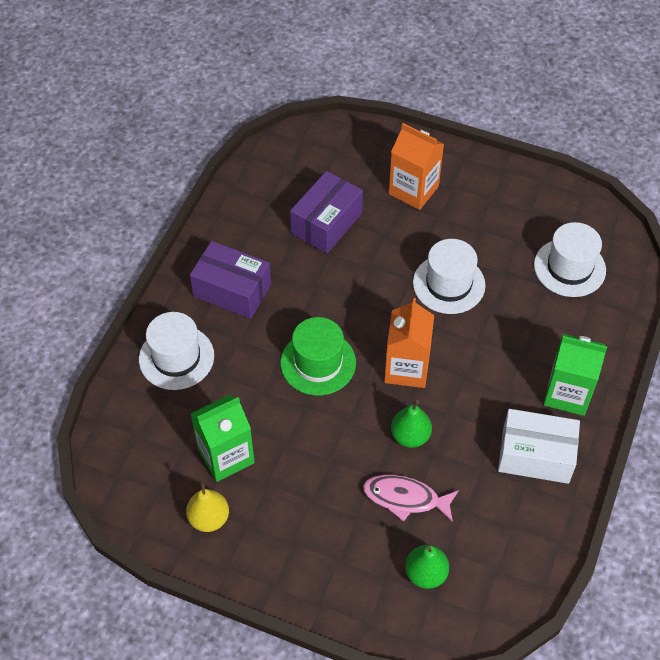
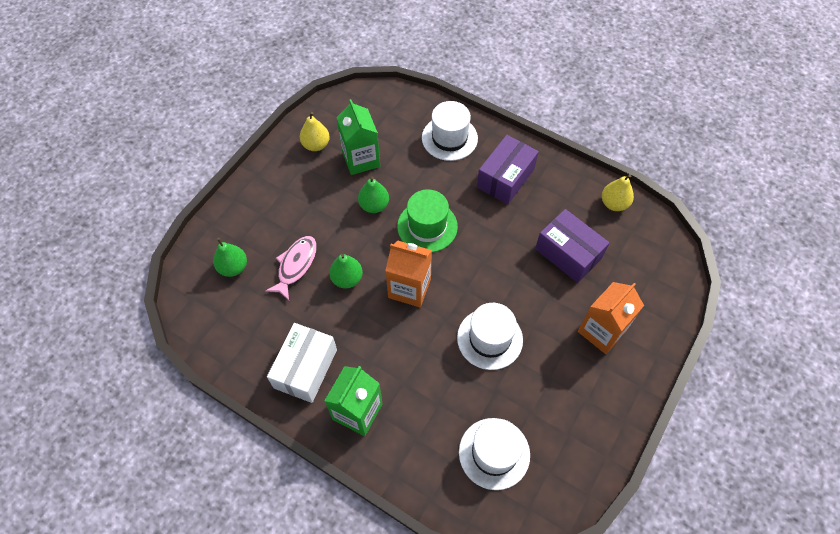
camera: 100 degrees right, 5 degrees up
(251, 186) = (614, 203): none -> yellow pear
(298, 426) = (374, 205): none -> green pear

